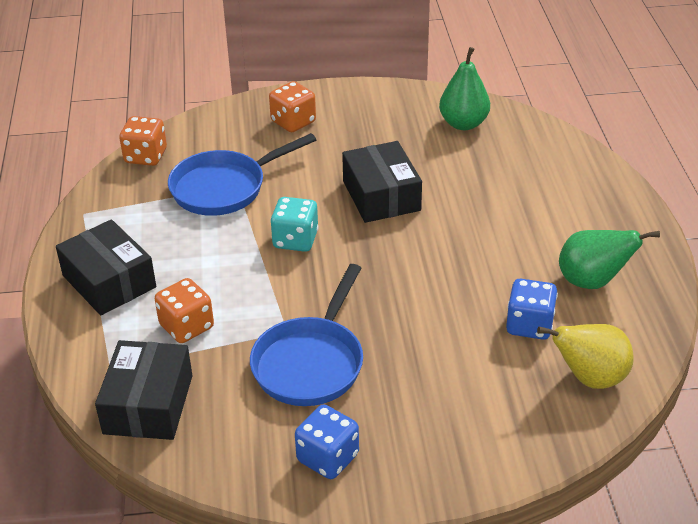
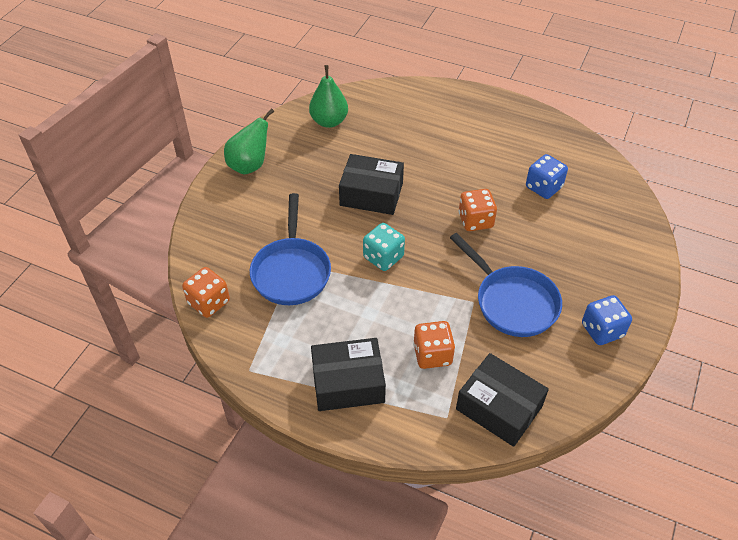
camera: 60 degrees left, 10 degrees up
(293, 122) = (246, 201): orange dice -> orange dice (475, 221)
(589, 378) = (602, 185): yellow pear -> none
(592, 281) = (524, 144): green pear -> green pear (250, 165)

